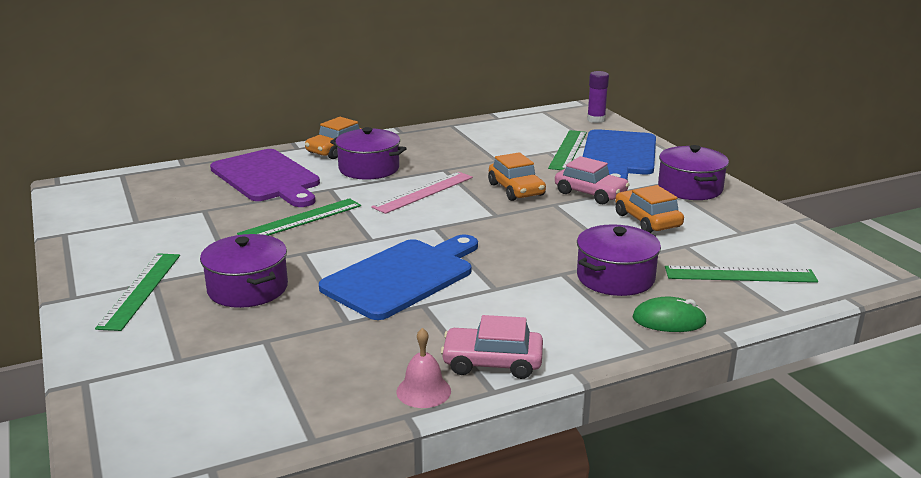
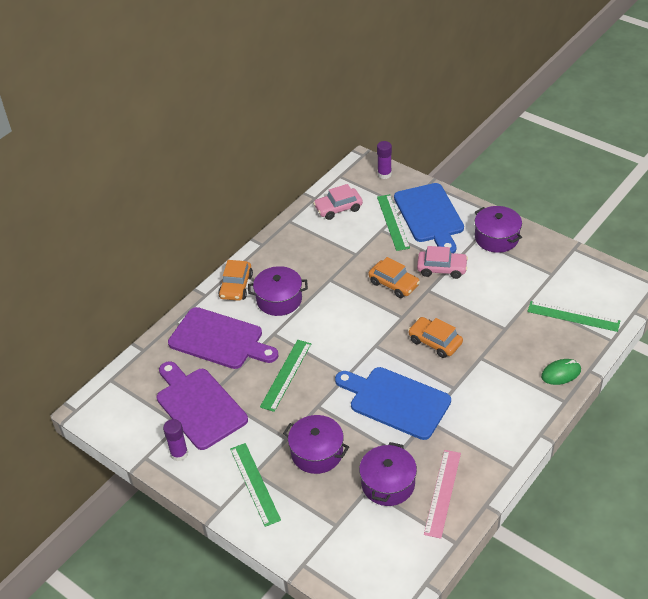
camera: 25 degrees left, 20 degrees up
(101, 241) = (179, 454): none -> purple glue stick
(176, 214) = (199, 405): none -> purple cutting board
(403, 277) = (396, 401): blue cutting board -> blue cutting board turned 75 degrees counterclockwise
(423, 192) = (338, 311): pink ruler -> pink ruler (442, 493)
(423, 391) = (481, 485): pink bell -> none
(492, 362) = (498, 448): pink car -> pink car (338, 208)
(615, 277) = (511, 349): purple pot -> purple pot (388, 484)
(647, 220) = (493, 284): orange car -> orange car (435, 342)
(740, 274) = (573, 316): green ruler -> green ruler turned 45 degrees clockwise

